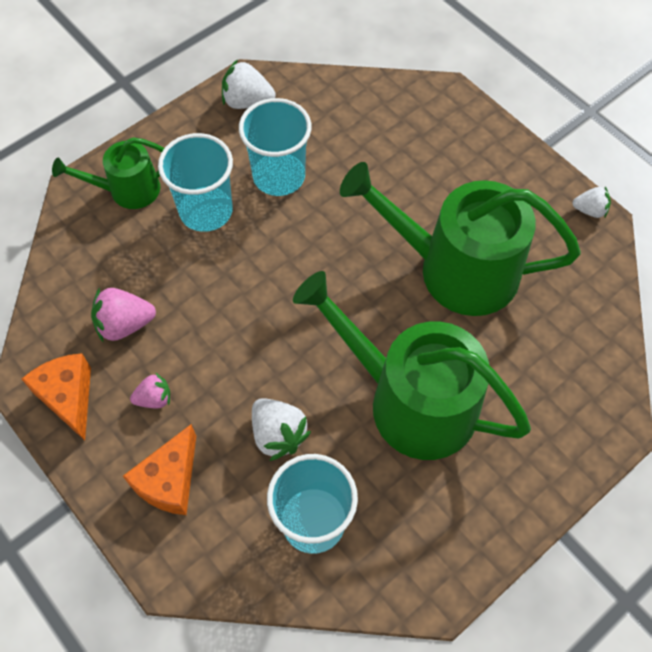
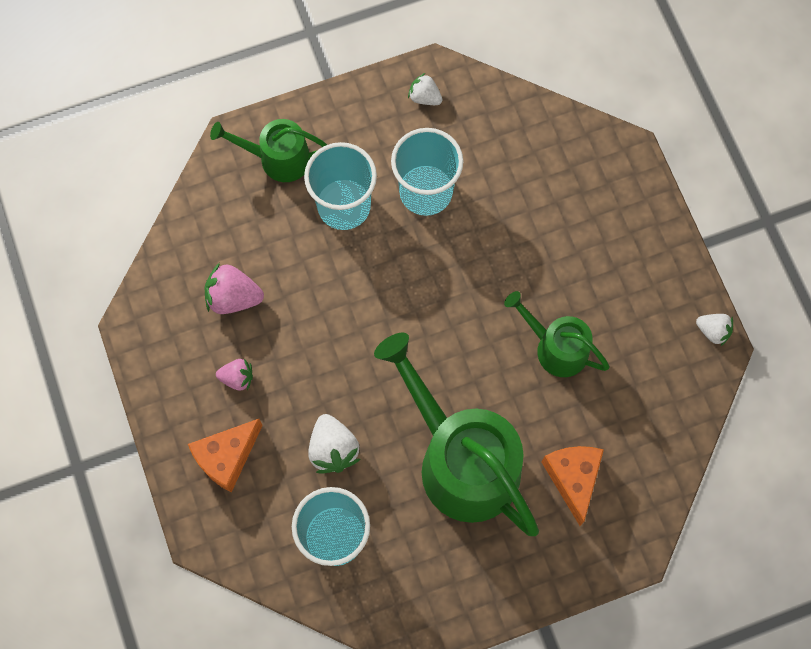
camera: 20 degrees right, 10 degrees up
(68, 397) = (164, 350): orange cheese -> orange cheese (573, 478)
(247, 102) = (424, 97): white strawberry -> white strawberry, size x0.63
(456, 269) = (556, 348): green watering can -> green watering can, size x0.53

